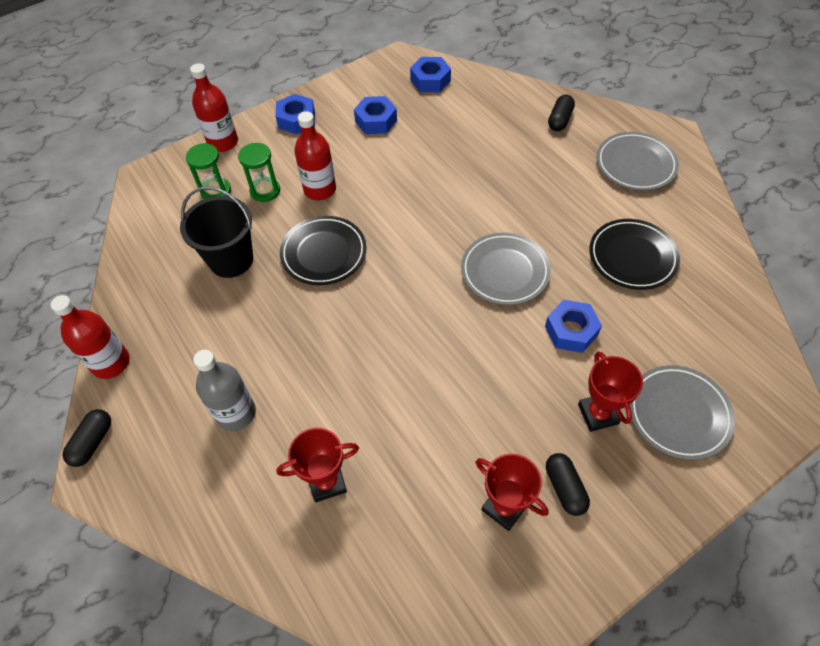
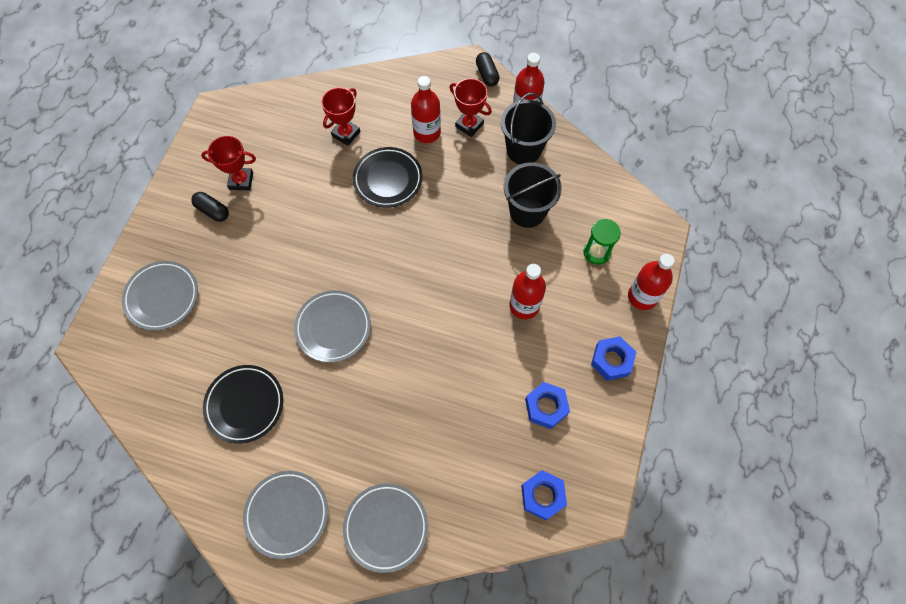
camera: 140 degrees right, 10 degrees up
(164, 321) = (523, 150): none -> black bucket
(236, 413) = (427, 133): grey bottle -> red bottle
(265, 191) = (562, 277): green hourglass -> none
(324, 253) = (471, 257): black plate -> black plate (388, 179)
(559, 120) = (386, 527): black capsule -> grey plate
(571, 331) = (260, 311): blue nut -> none
(598, 414) = (213, 265): red trophy -> red trophy (469, 125)

